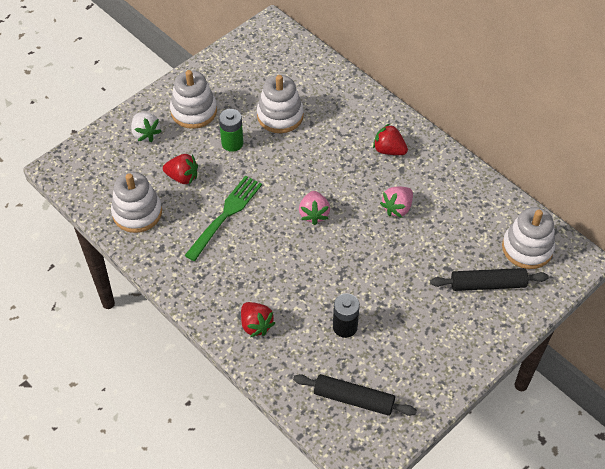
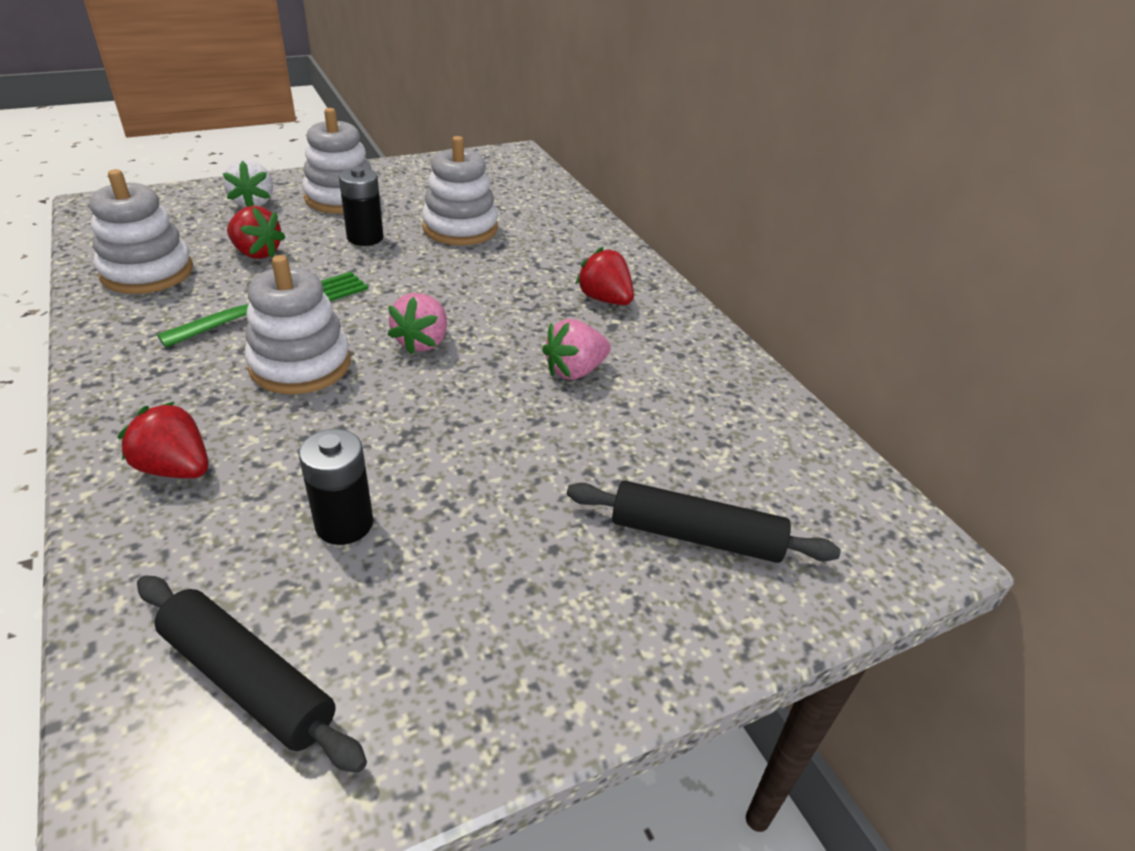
camera: 15 degrees right, 15 degrees down
(232, 143) = (365, 238): green battery -> black battery
(256, 325) = (176, 468): red strawberry -> red strawberry turned 135 degrees clockwise
(527, 248) = (807, 496): white stacking toy -> white stacking toy (300, 365)

